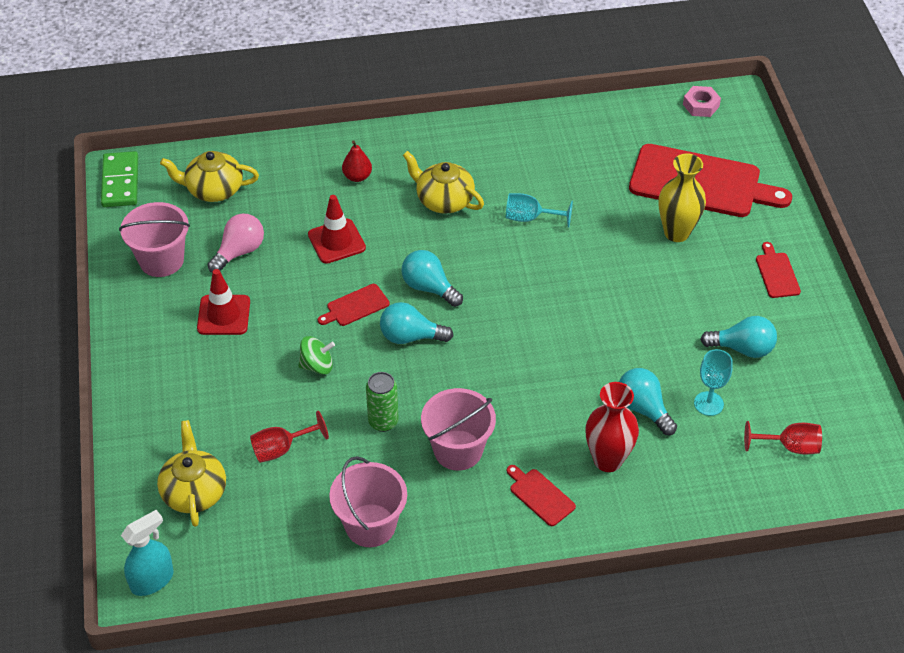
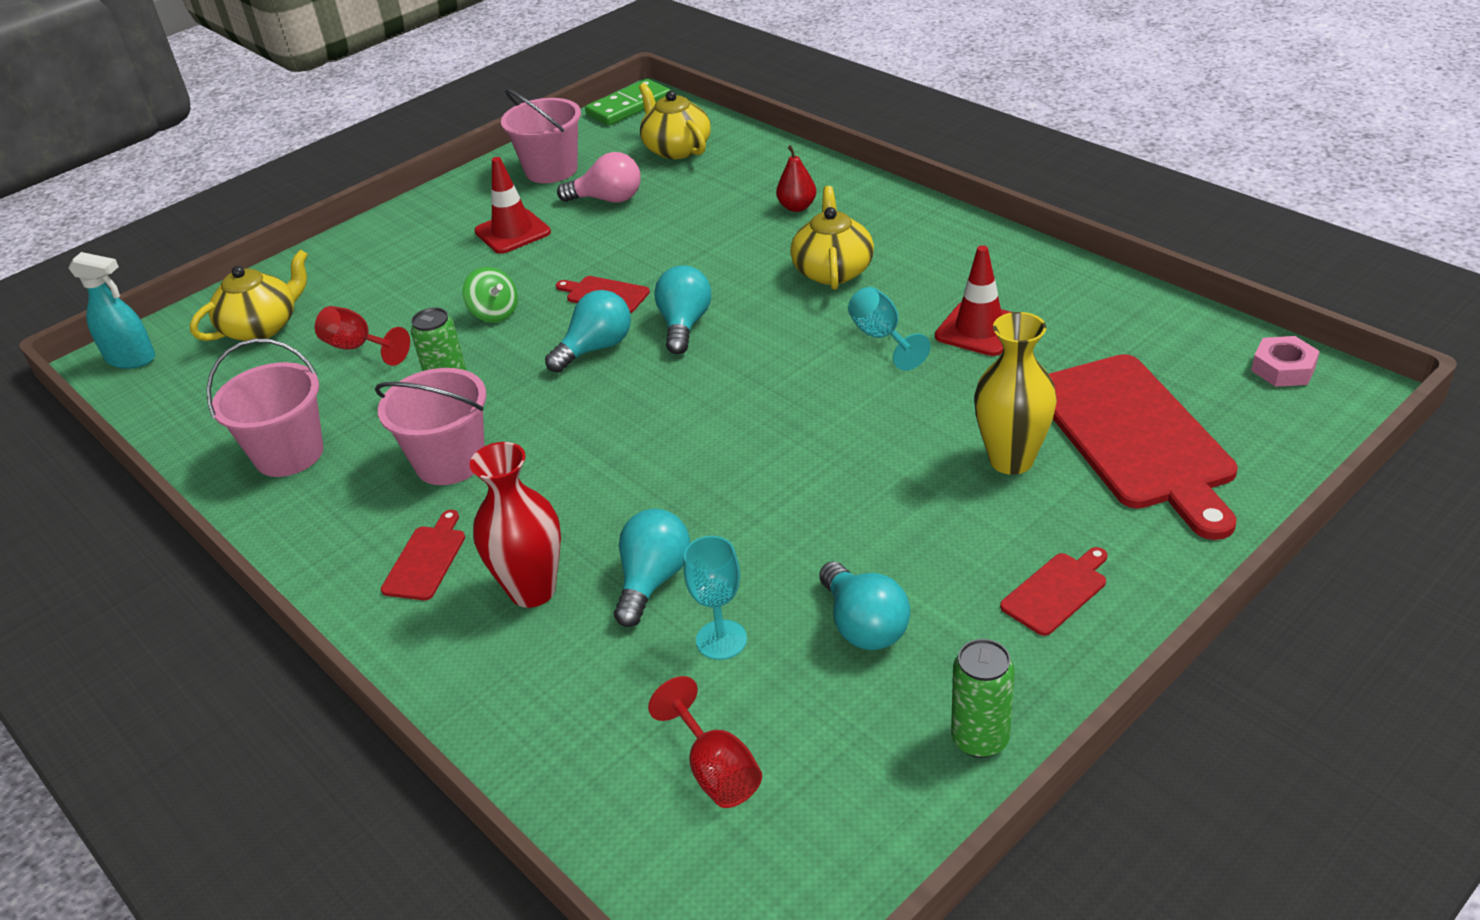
camera: 60 degrees right, 10 degrees down
(336, 241) = (687, 240): red traffic cone -> red traffic cone (979, 329)
(410, 337) = (596, 348): turquoise light bulb -> turquoise light bulb turned 75 degrees clockwise
(840, 350) = (980, 739): none -> green can

